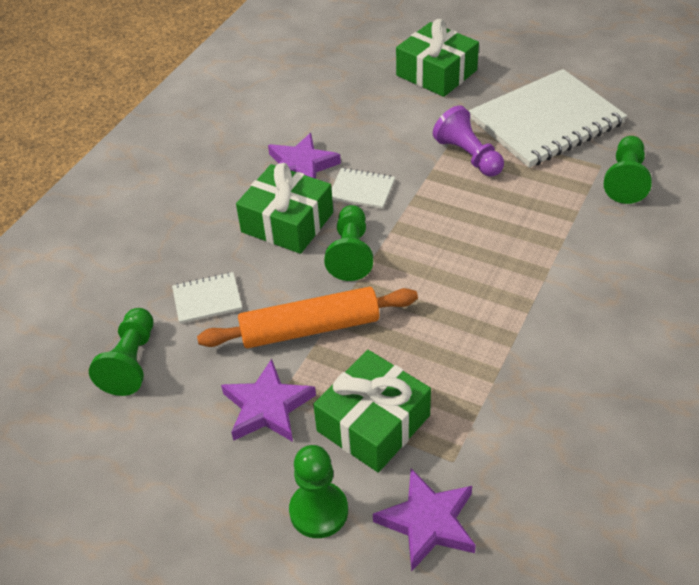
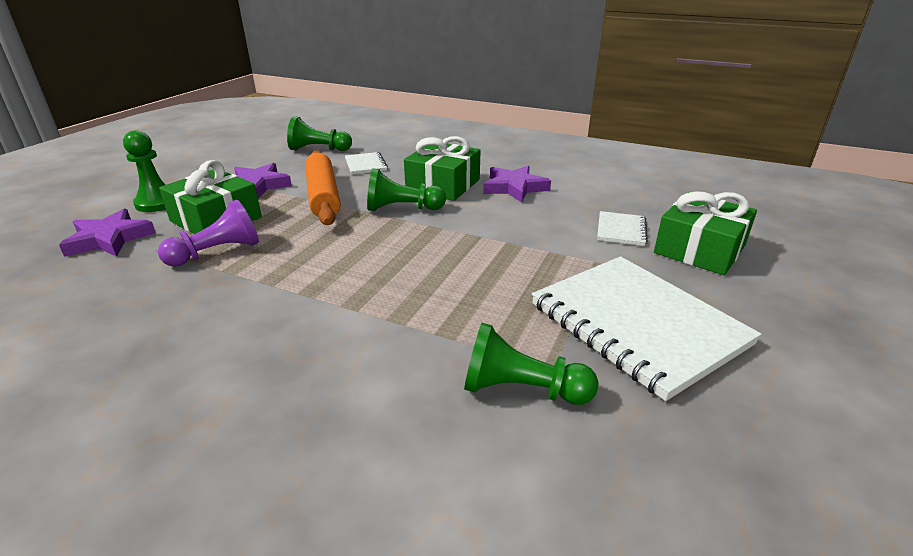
camera: 85 degrees right, 15 degrees down
(361, 190) = (485, 212): white notebook -> white notebook (621, 230)
(468, 156) = (548, 265): purple pawn -> purple pawn (217, 252)

